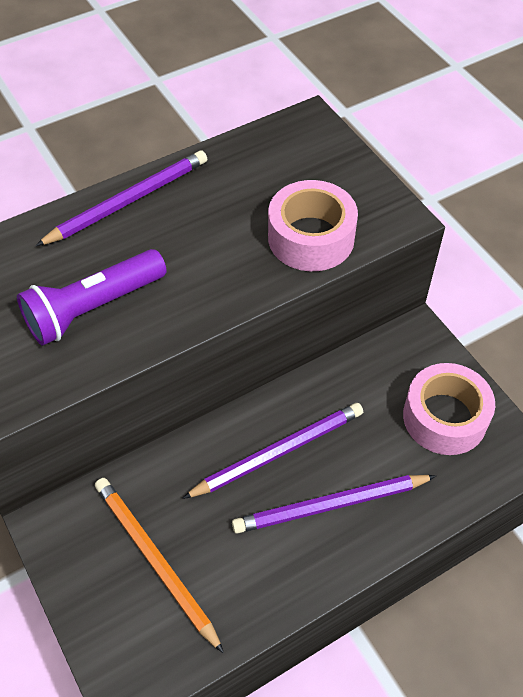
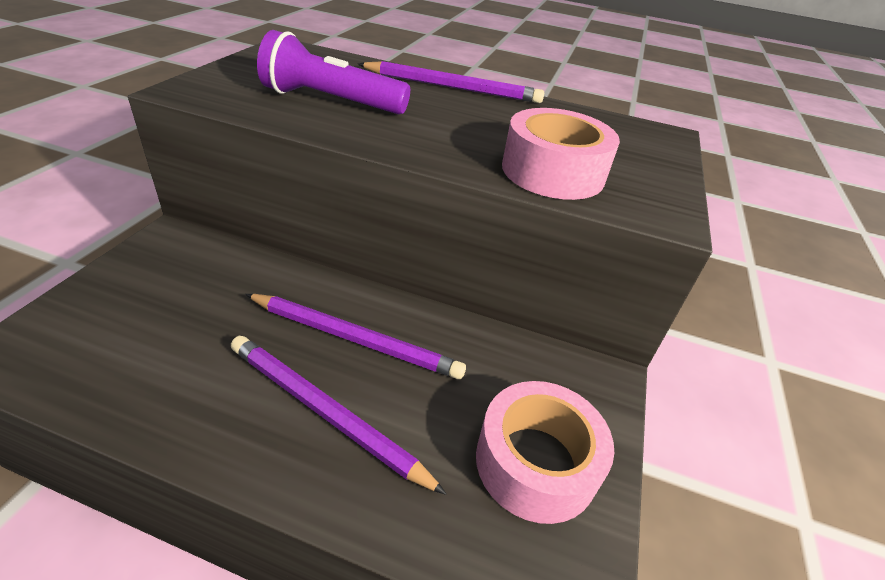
camera: 45 degrees right, 15 degrees down
(155, 561) = (167, 311): orange pencil -> none

